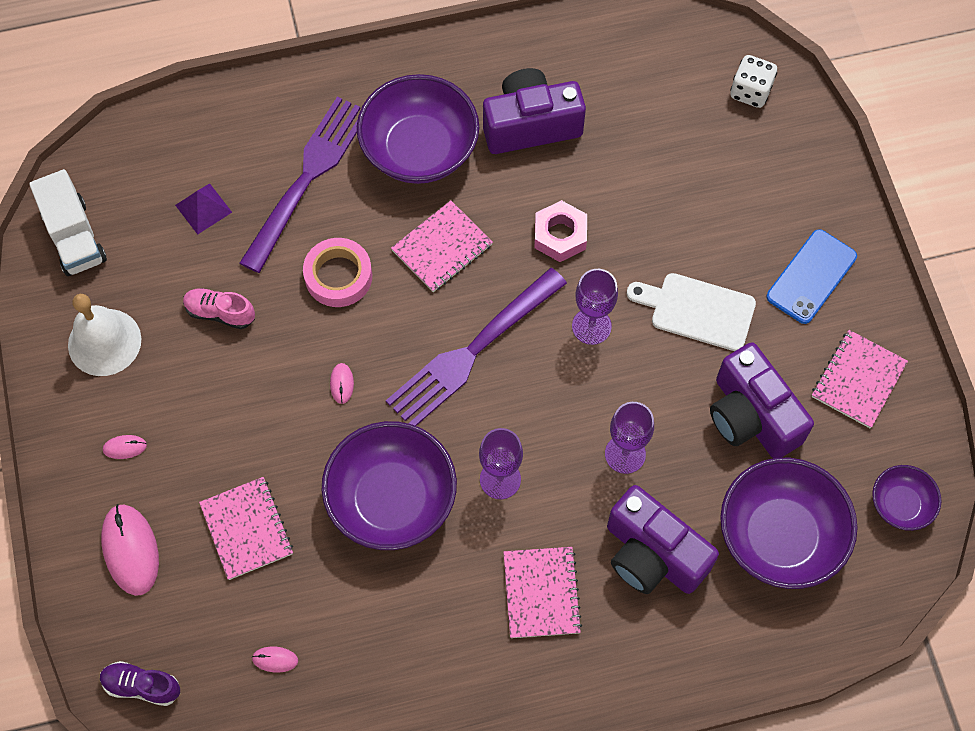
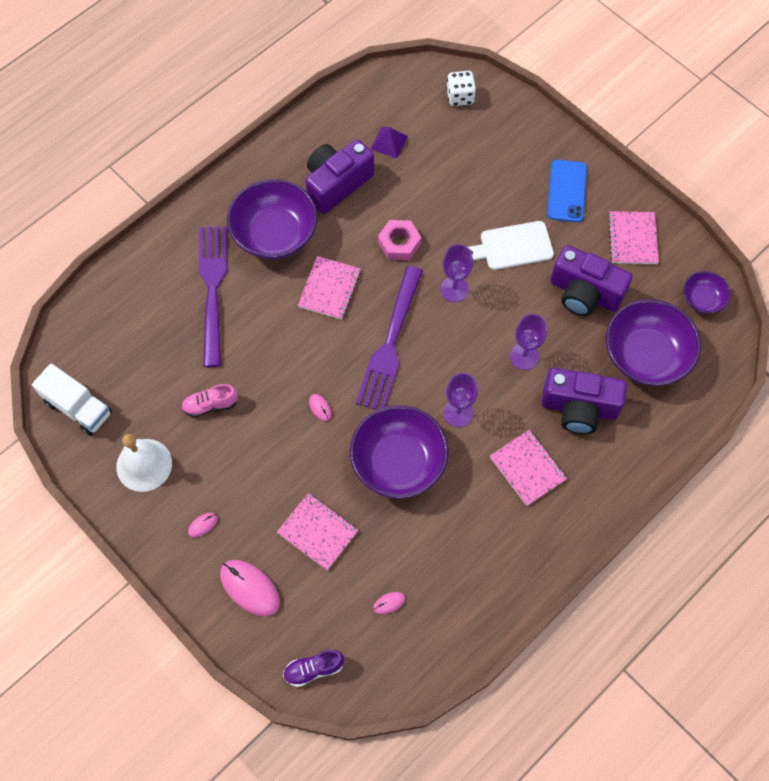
camera: 30 degrees left, 0 degrees up
(203, 208) = (155, 344): purple pyramid -> purple pyramid (389, 142)
(338, 276) = (274, 341): pink tape -> none

